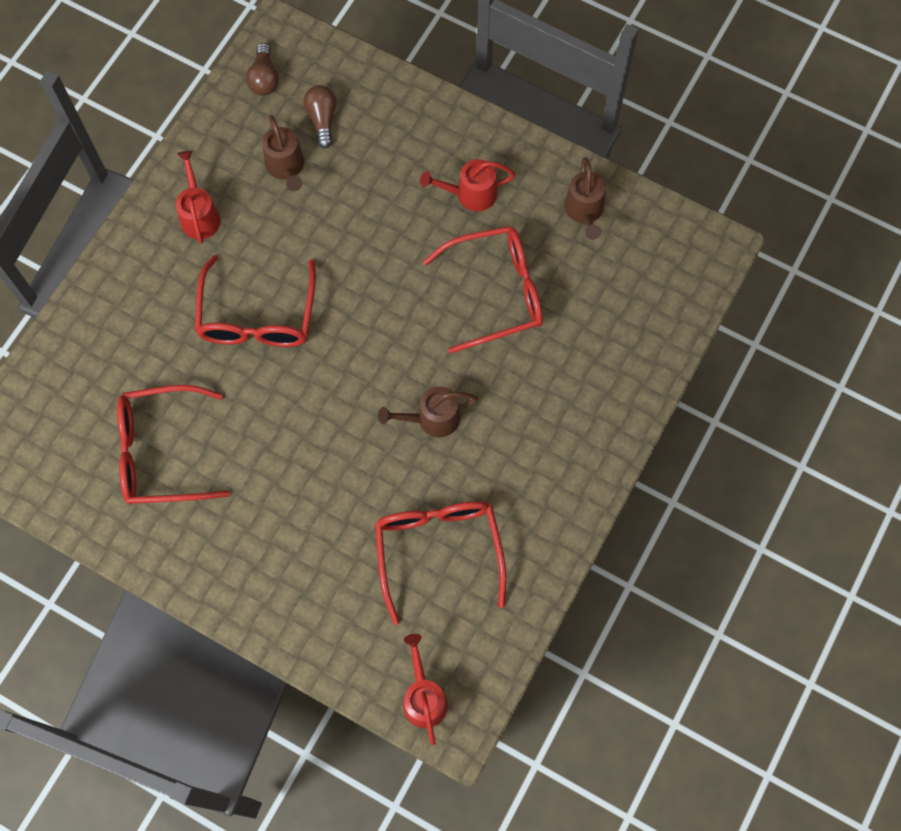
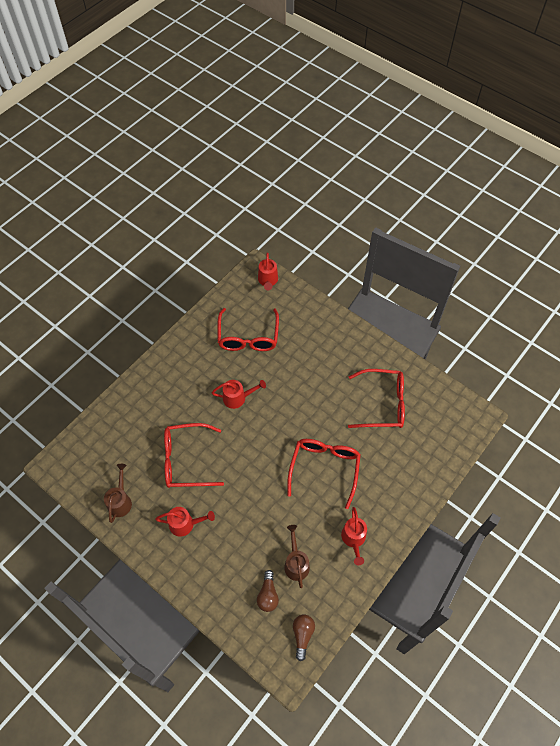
camera: 170 degrees left, 10 degrees down
(431, 419) = (238, 398): brown watering can -> red watering can

